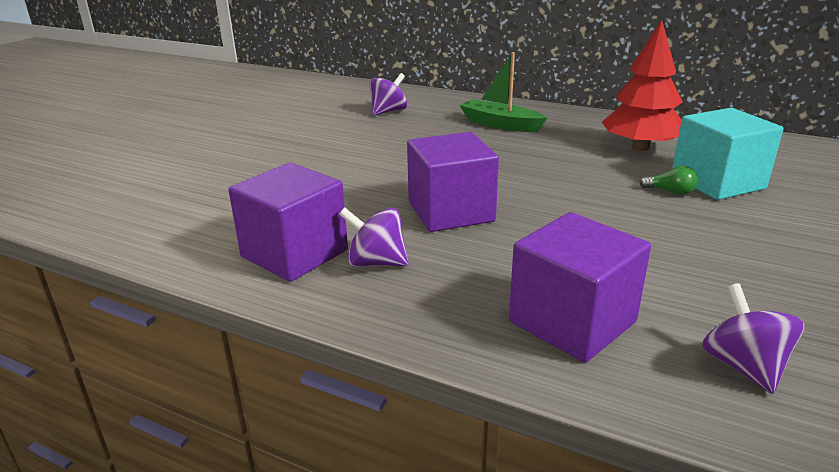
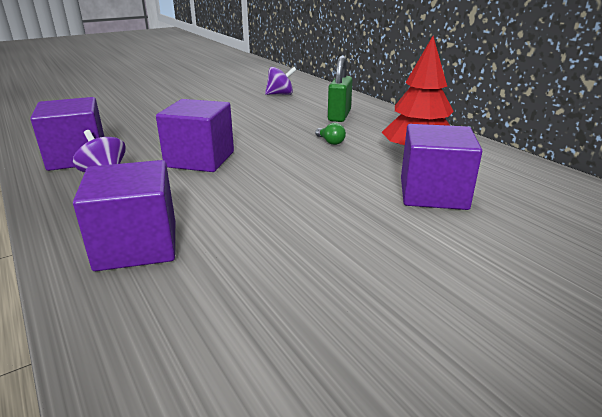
camera: 30 degrees right, 0 degrees up
(500, 124) = (339, 116): green boat -> green padlock
(670, 192) = (377, 189): green light bulb -> green light bulb (330, 142)
(717, 182) = (433, 193): turquoise cube -> purple cube
(743, 366) = (182, 320): purple spinning top -> none

